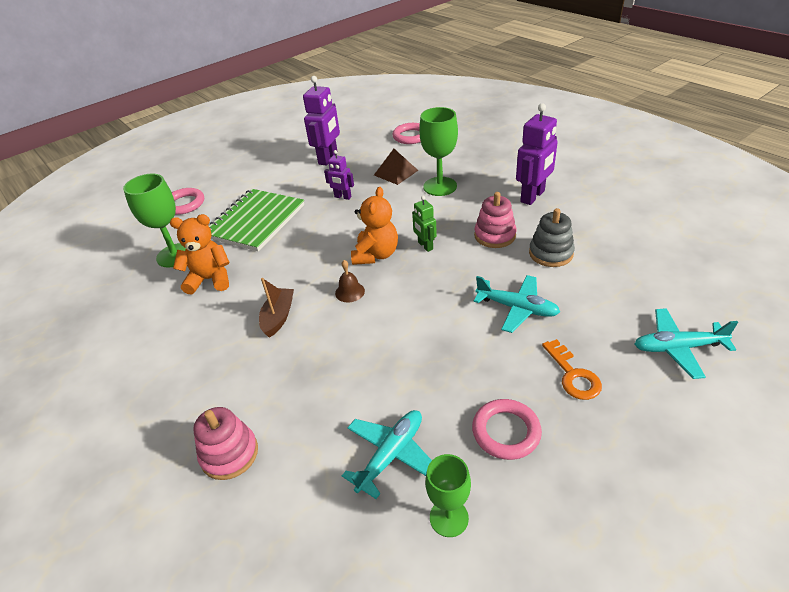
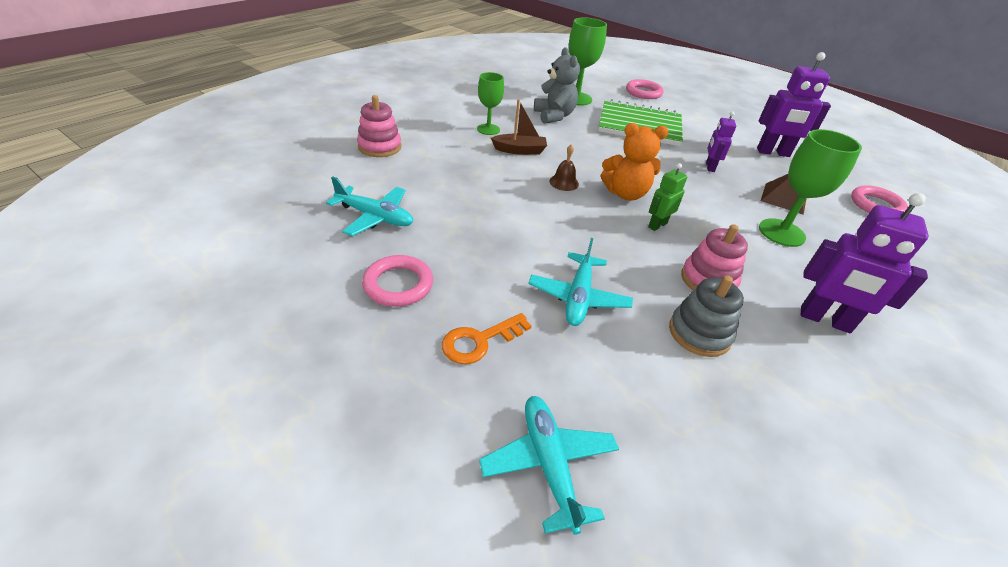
camera: 70 degrees right, 0 degrees up
(210, 279) = (554, 116): orange teddy bear -> grey teddy bear
(449, 518) = (311, 250): green goblet -> green goblet (488, 129)

